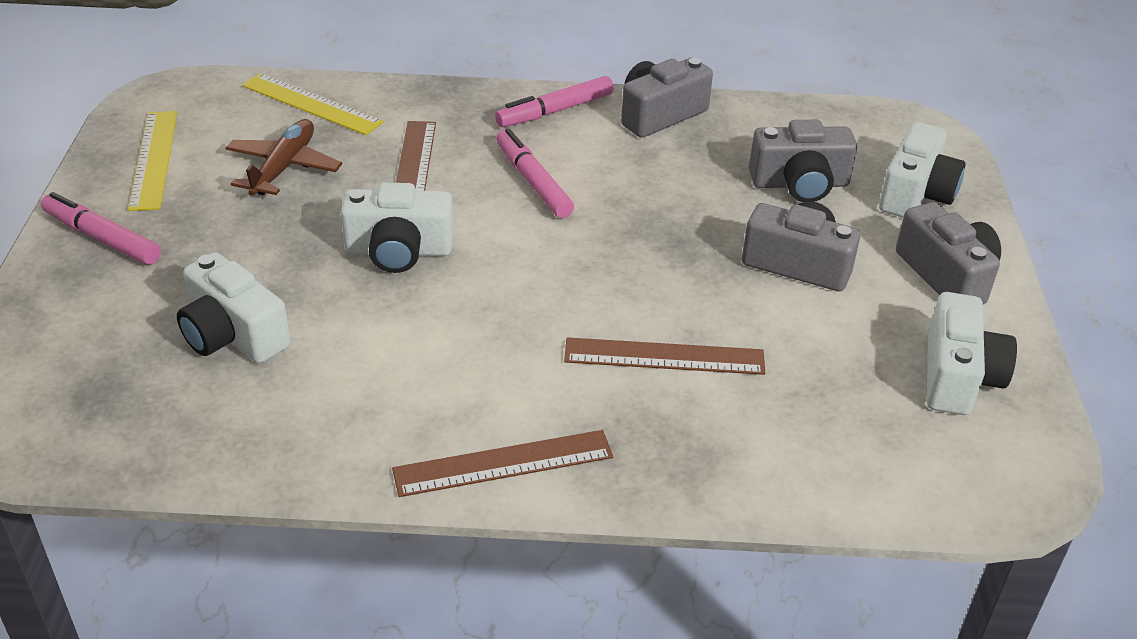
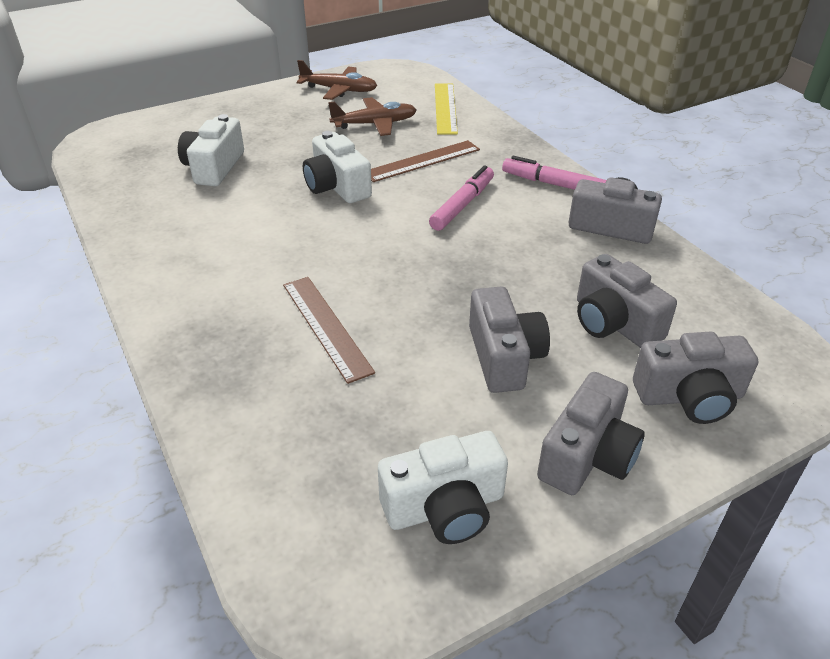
camera: 60 degrees right, 0 degrees up
(102, 238) = (260, 104): pink marker -> none
(153, 159) = (339, 90): yellow ruler -> brown plane
(503, 463) = (166, 297): brown ruler -> none
(916, 193) = (689, 397): white camera -> grey camera

